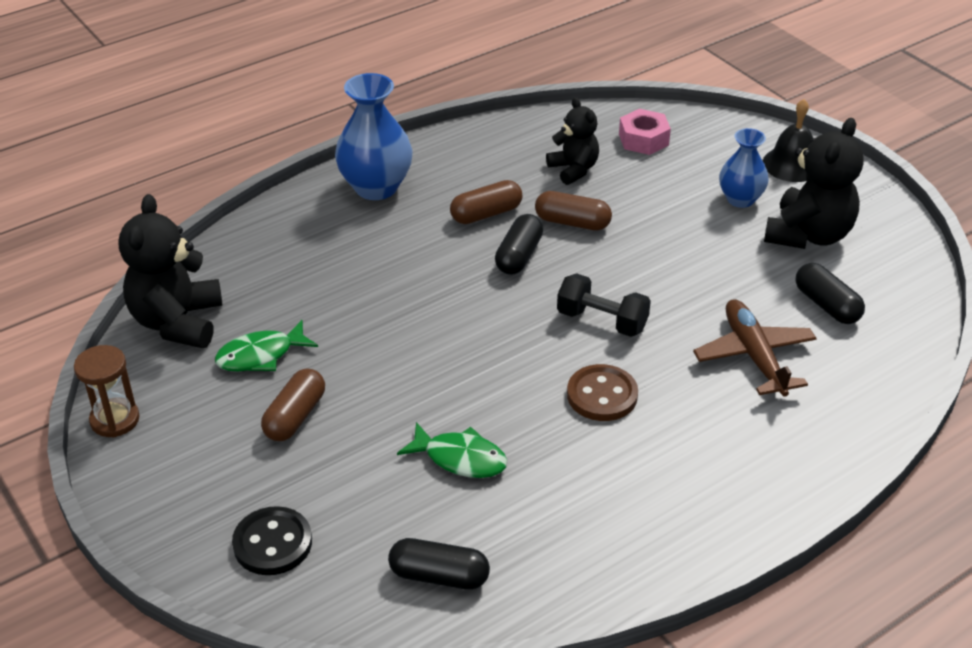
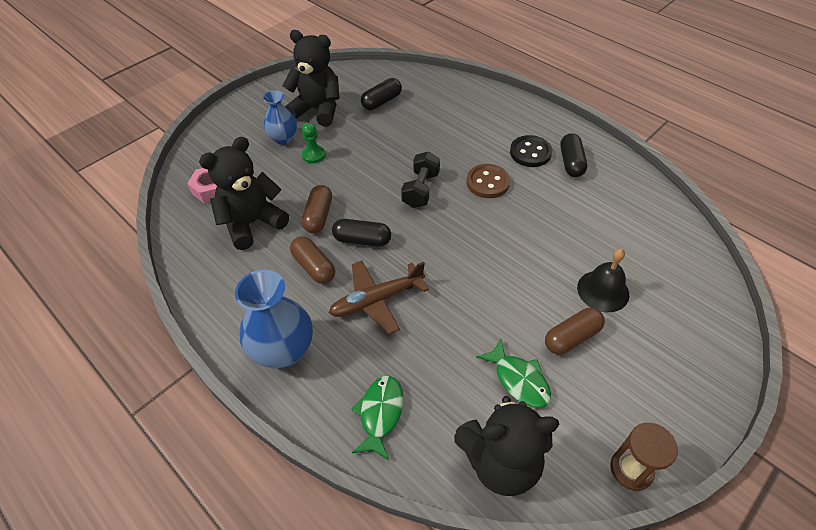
camera: 100 degrees left, 10 degrees up
(272, 543) = (684, 319): black button -> black button (530, 153)
(295, 417) = (571, 337): brown capsule -> brown capsule turned 45 degrees counterclockwise
(439, 576) = (658, 232): black capsule -> black capsule (571, 163)
(460, 458) = (567, 238): green fish -> green fish (380, 413)
(573, 169) = (252, 223): black teddy bear -> black teddy bear, size x1.63
(698, 225) = (314, 155): none -> green pawn
(754, 356) = (433, 126): brown plane -> brown plane (377, 300)
(792, 164) = (243, 118): black bell -> black bell (603, 291)

